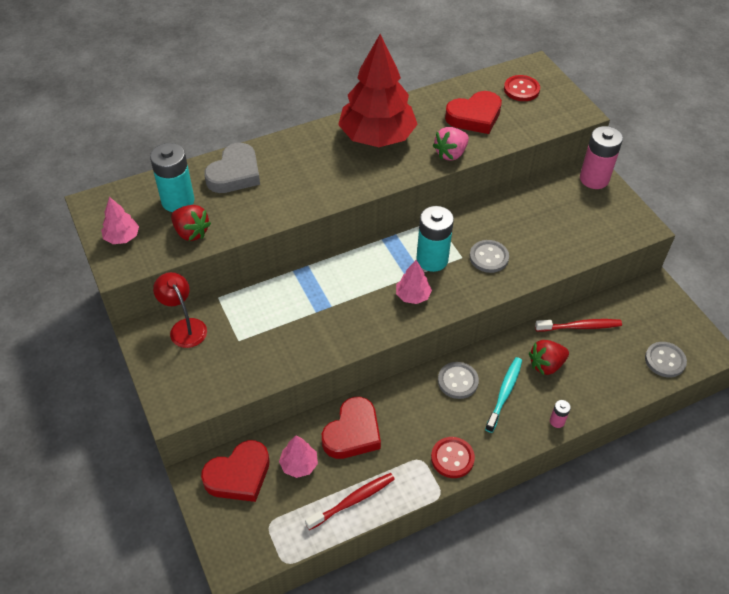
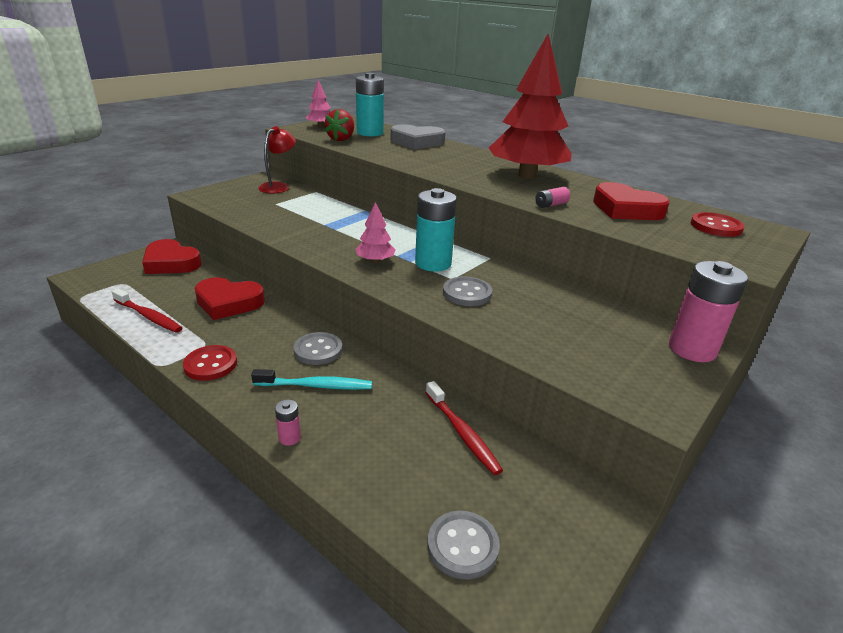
camera: 65 degrees right, 20 degrees down
(299, 465) = (186, 284): pink tree -> none
(451, 154) = (551, 205): pink strawberry -> pink battery
(546, 365) = (378, 412): red strawberry -> none

